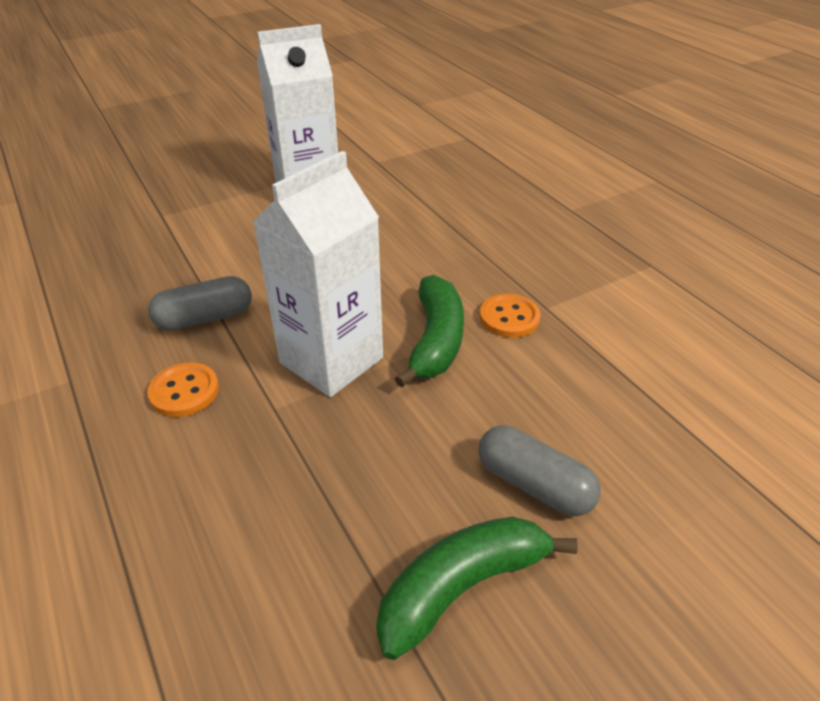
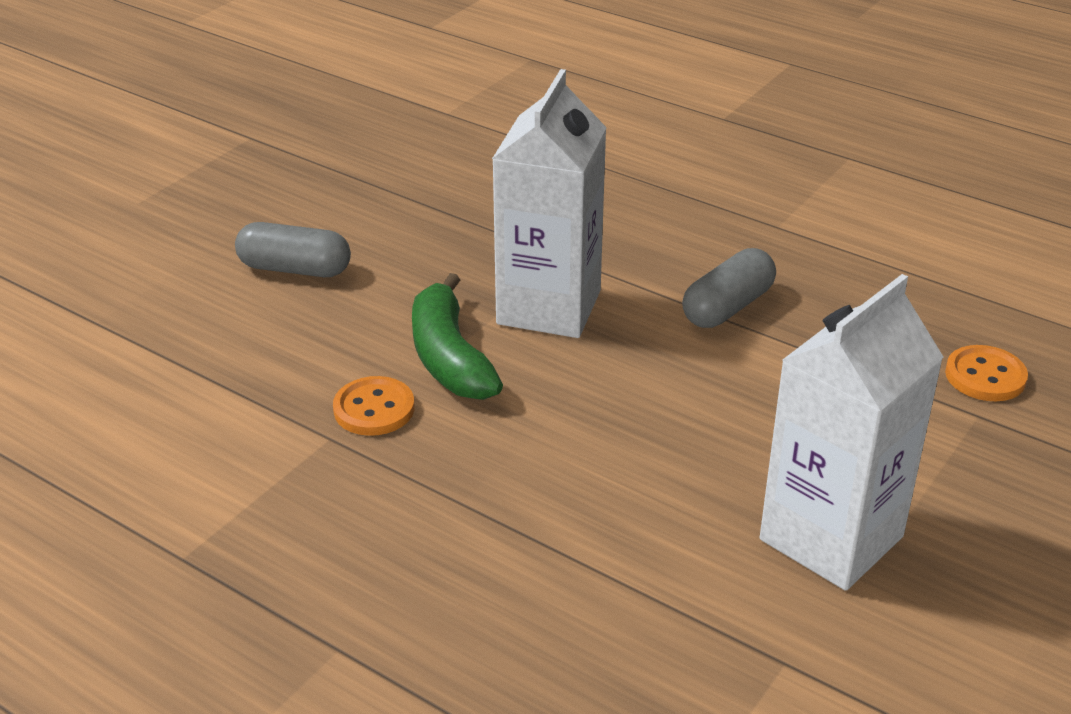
camera: 155 degrees right, 5 degrees down
(184, 391) = (662, 246): orange button -> orange button (985, 376)
(462, 587) = (331, 204): green banana -> none

